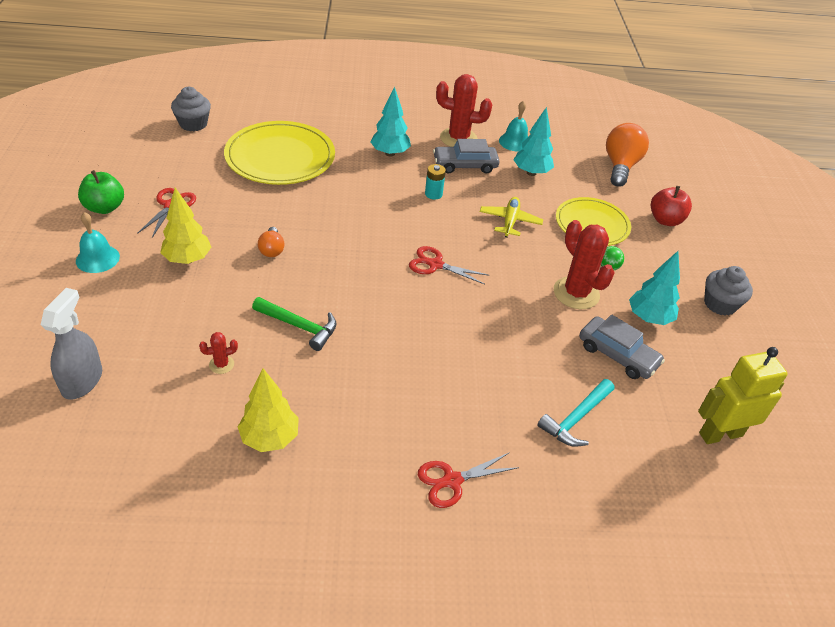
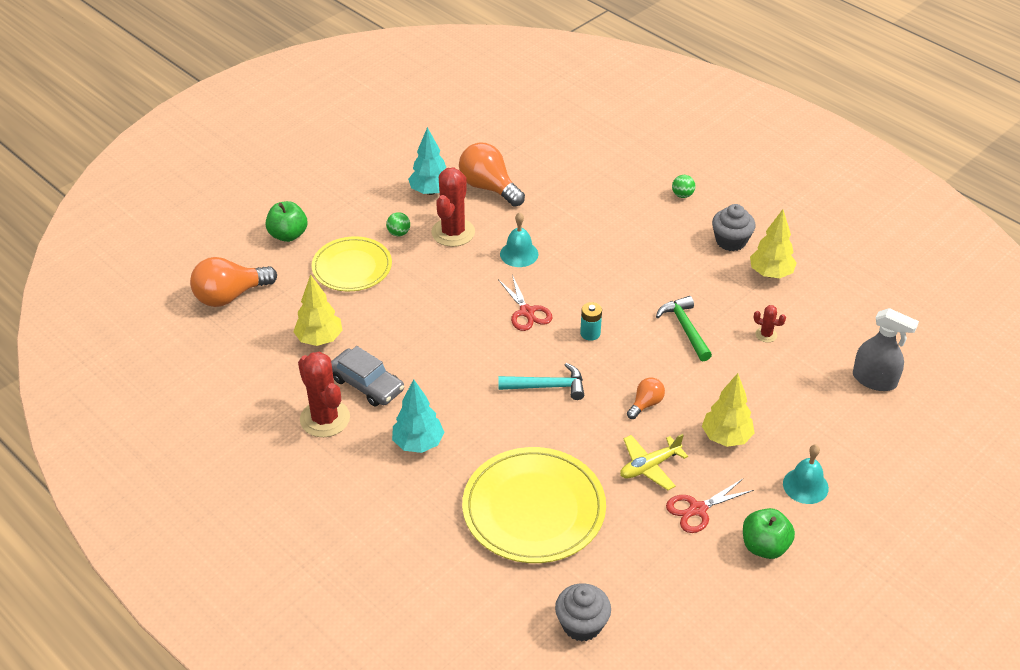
camera: 130 degrees left, 0 degrees up
(82, 381) = (874, 380): grey spray bottle -> grey spray bottle turned 120 degrees counterclockwise
(433, 194) = (440, 373): turquoise battery -> turquoise battery (590, 333)
(452, 480) = (682, 195): red scissors -> green ball
(510, 221) = (414, 309): yellow plane -> yellow plane (649, 466)
(515, 142) = (277, 380): turquoise bell -> turquoise bell (519, 254)
(531, 172) = (319, 339): turquoise tree -> yellow tree
(576, 419) = (569, 177): turquoise hammer -> turquoise hammer (547, 386)
(617, 355) = (489, 187): grey car -> orange light bulb
(665, 220) = (288, 235): red apple -> green apple
(720, 304) = (366, 170): grey cupcake -> grey cupcake (731, 241)
(720, 434) = (497, 126): yellow robot -> none

